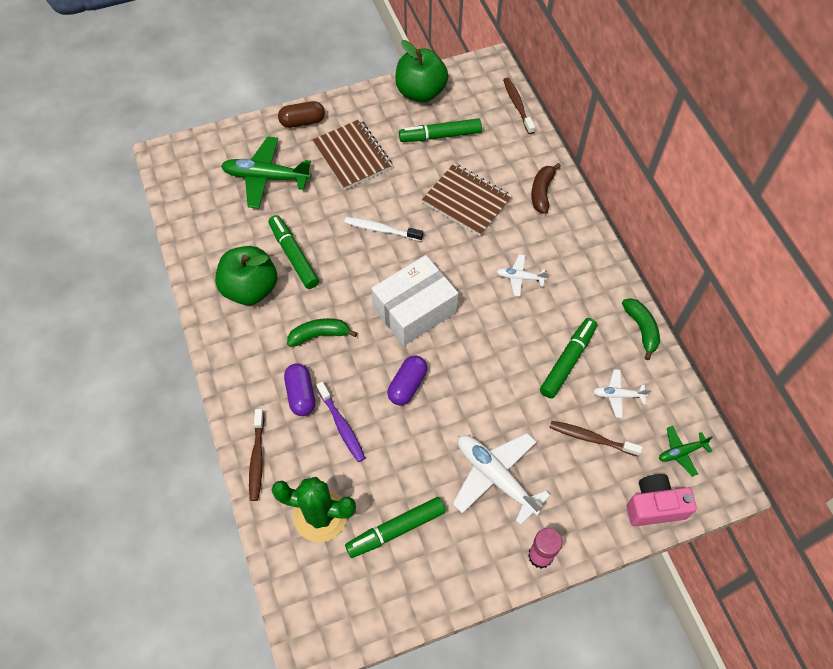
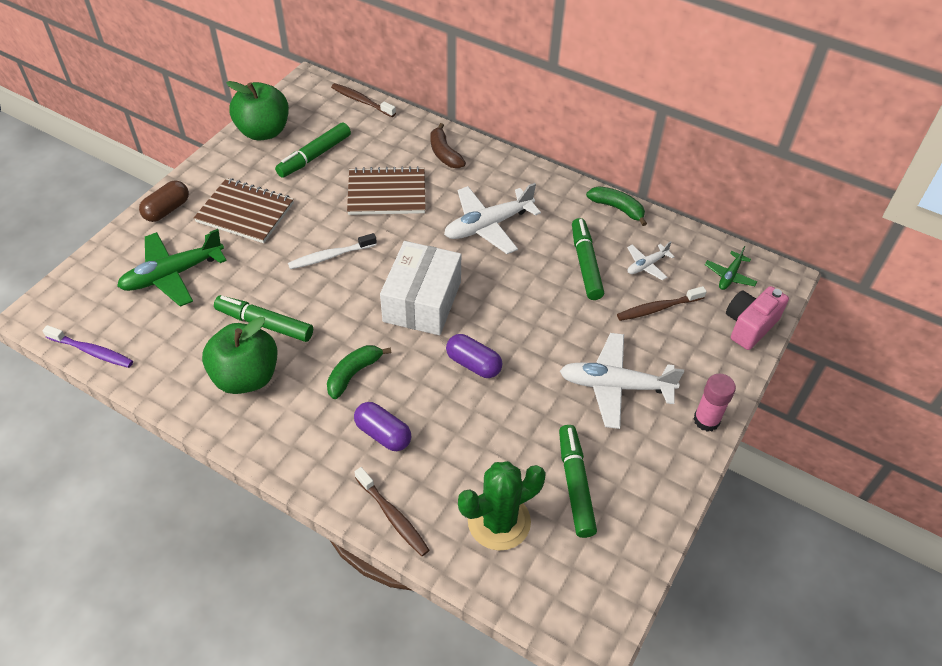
camera: 40 degrees left, 10 degrees down
(341, 425) = (446, 434): purple toothbrush -> purple toothbrush (92, 351)
(396, 529) = (575, 484): green marker -> green marker turned 150 degrees clockwise
(407, 385) = (473, 364): purple capsule -> purple capsule turned 45 degrees counterclockwise
(519, 278) = (488, 226): white plane -> white plane, size x1.94

